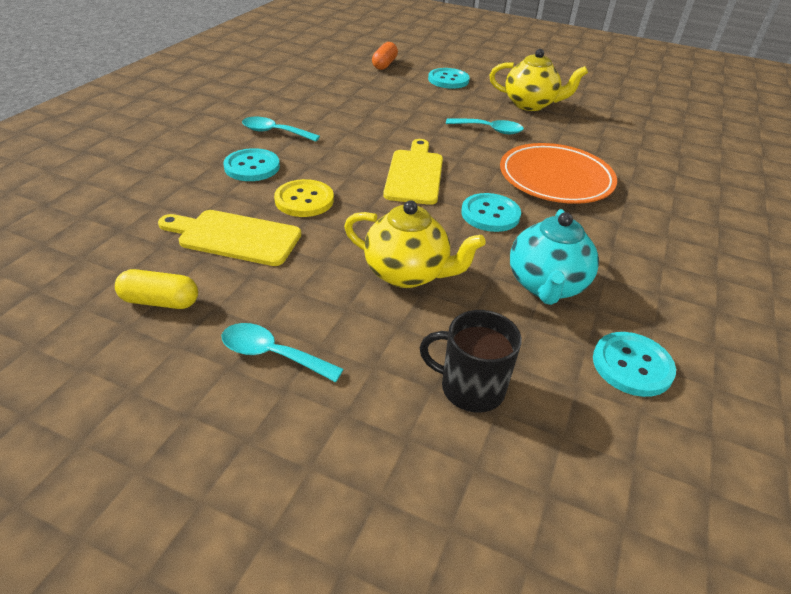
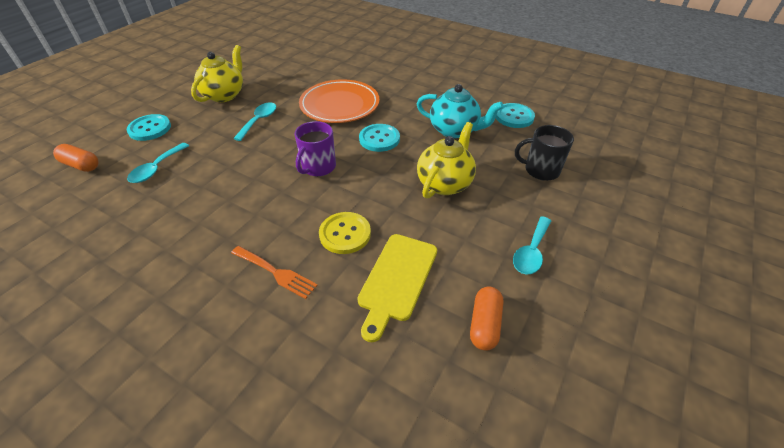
camera: 80 degrees left, 5 degrees up
(160, 301) = (484, 324): yellow capsule -> orange capsule
(252, 167) = (276, 272): turquoise button -> orange fork
(274, 132) = (206, 256): turquoise spoon -> turquoise spoon (156, 168)
(415, 174) = (318, 167): yellow cutting board -> purple mug
(470, 388) = (540, 170): black mug -> black mug turned 75 degrees clockwise

